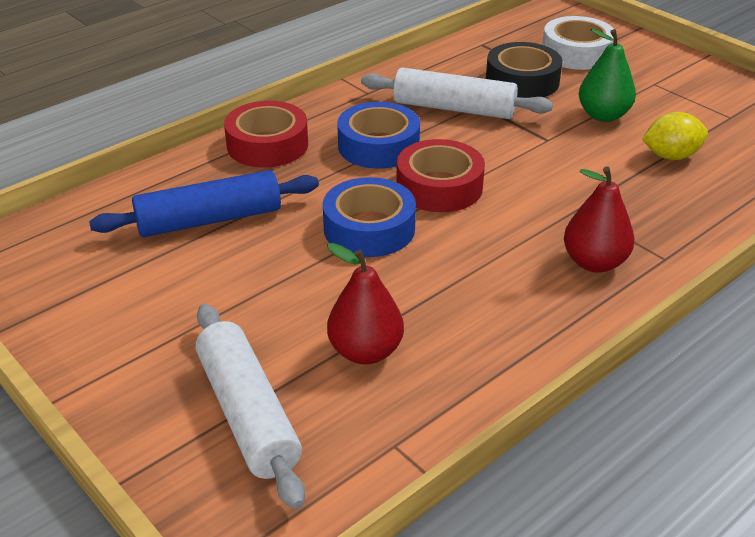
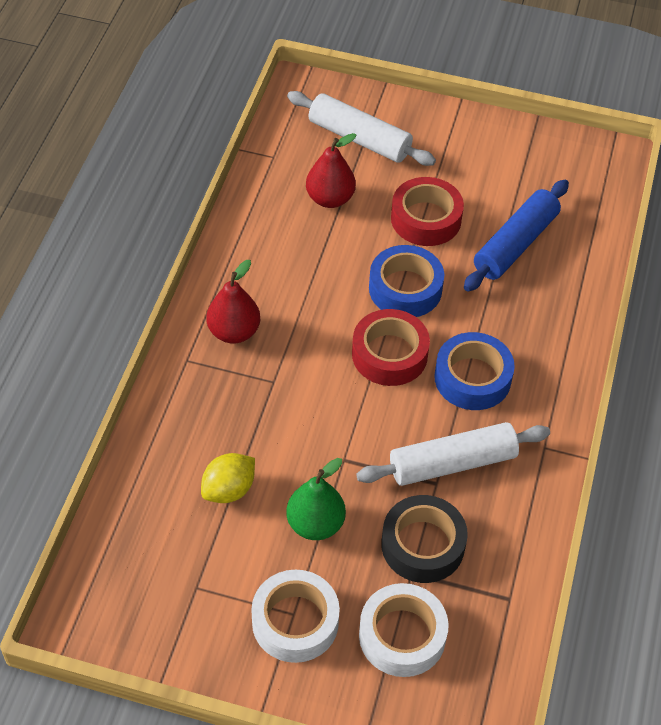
camera: 145 degrees right, 15 degrees up
(267, 145) = (556, 335): red tape -> red tape (426, 219)
(655, 80) = (295, 622): none -> white tape

